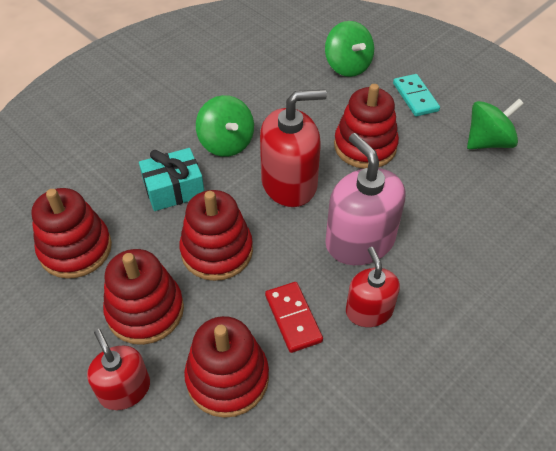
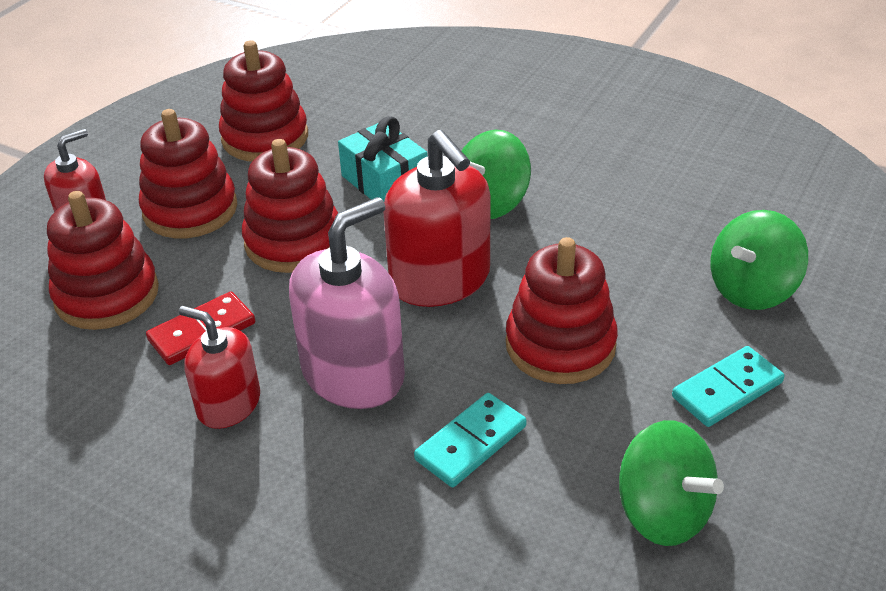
camera: 75 degrees right, 10 degrees down
(369, 310) = (228, 404): red soap dispenser -> red soap dispenser turned 120 degrees counterclockwise
(429, 200) = (471, 443): none -> turquoise domino

